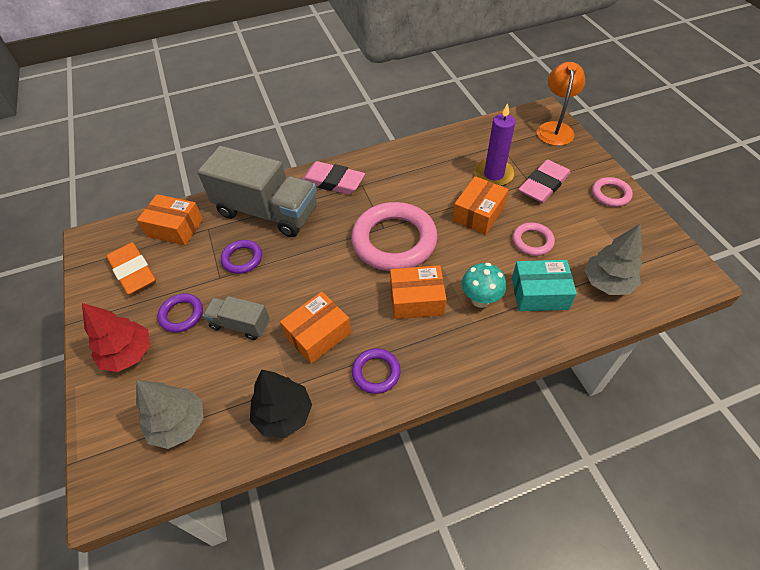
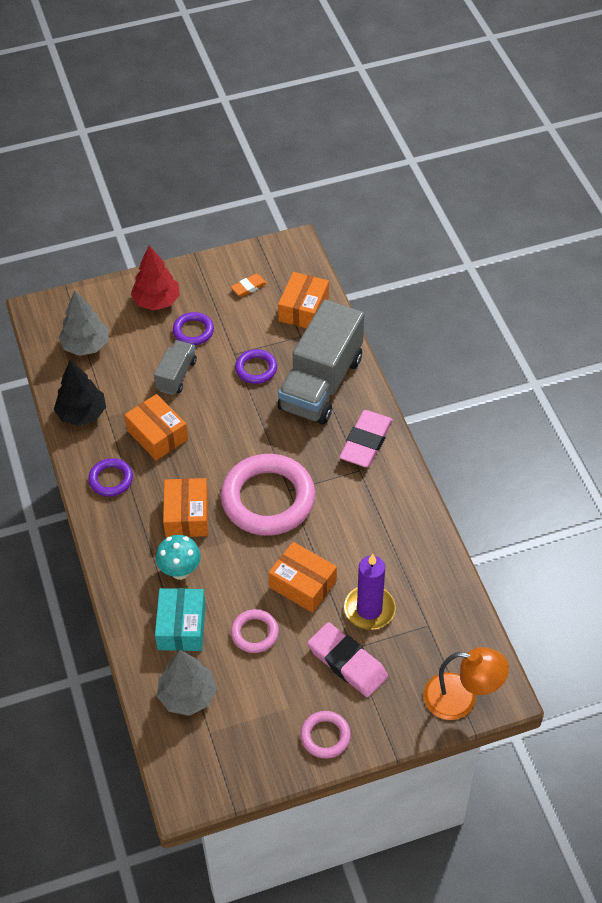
camera: 90 degrees right, 0 degrees up
(133, 271) = (249, 287): orange eraser -> orange eraser, size x0.52

